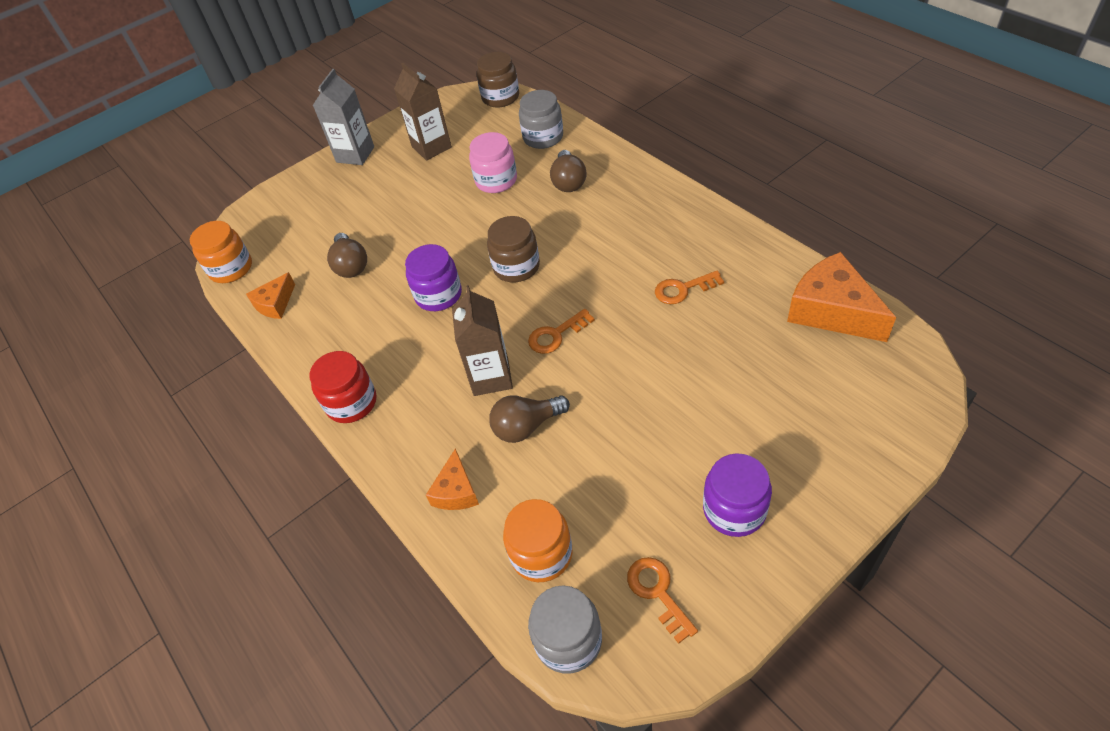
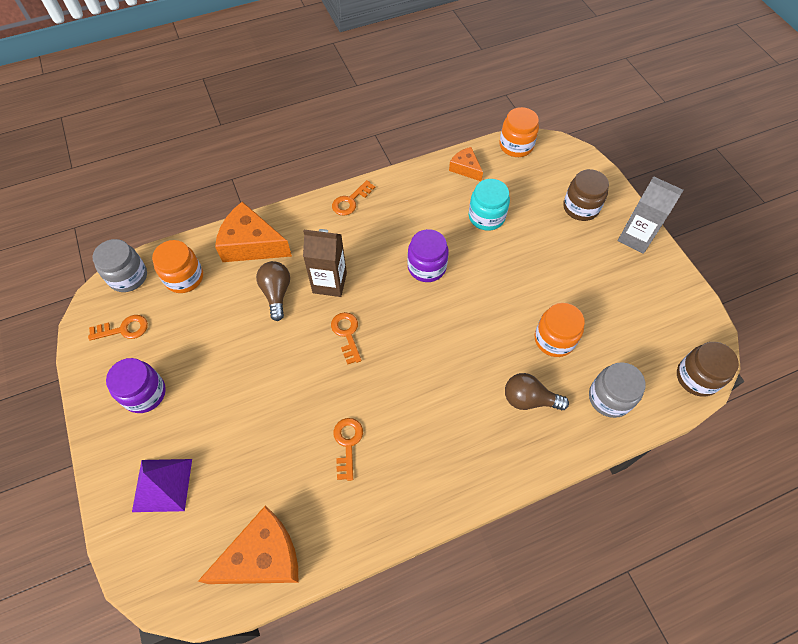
camera: 100 degrees right, 10 degrees up
(351, 265) = (486, 217): brown light bulb -> turquoise jar
(351, 403) = (350, 201): red jar -> orange key
(431, 147) = (626, 298): brown carton -> none
(456, 491) = (251, 244): orange cheese -> orange cheese, size x1.83
(496, 180) = (554, 339): pink jar -> orange jar
(516, 267) = (433, 326): brown jar -> brown jar (580, 207)
(825, 430) = (162, 484): none -> purple pyramid

